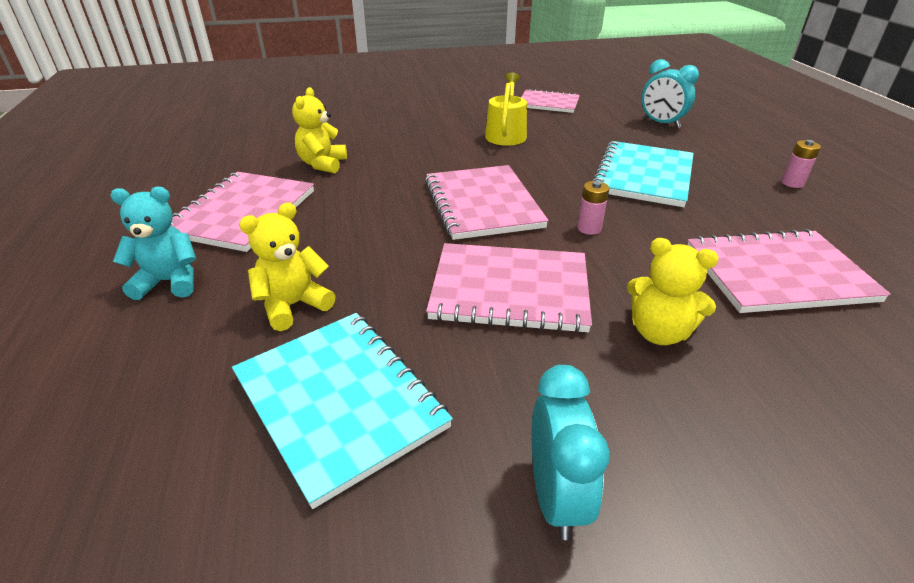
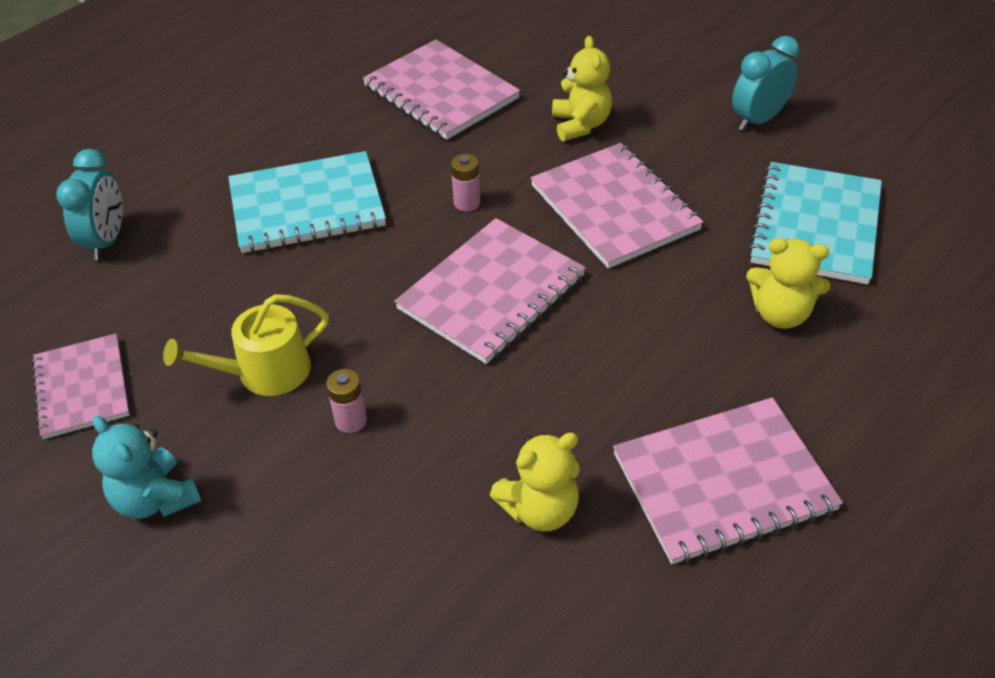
camera: 125 degrees left, 10 degrees up
(169, 282) = (866, 424): turquoise teddy bear -> turquoise teddy bear (155, 499)
(792, 183) = (240, 112): pink battery -> pink battery (351, 420)

